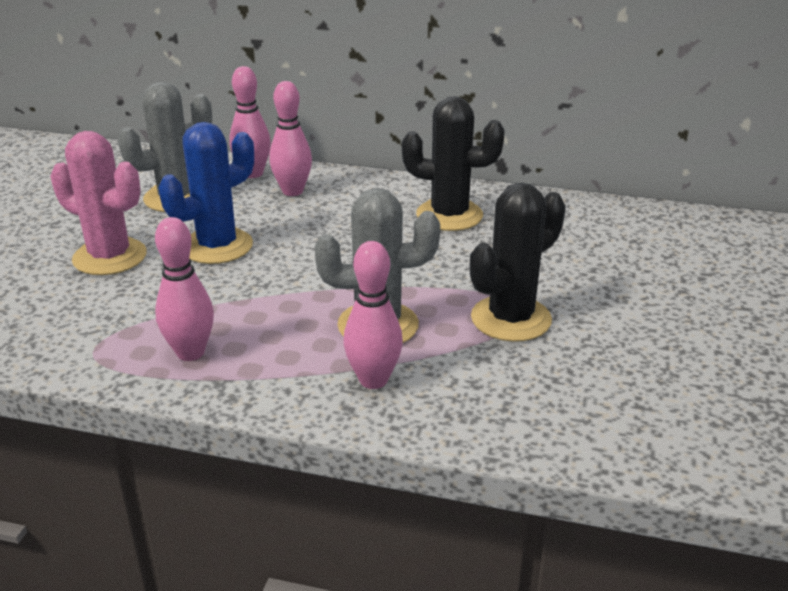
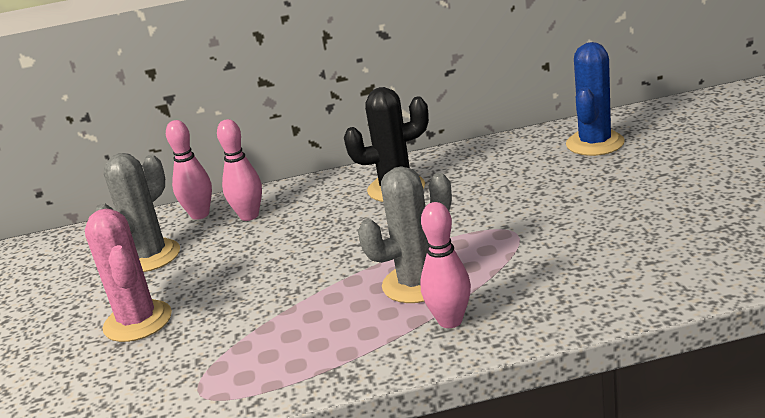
camera: 20 degrees left, 5 degrees down
(110, 257) = (138, 321): pink cactus -> pink cactus turned 60 degrees clockwise
(190, 352) = (285, 361): pink bowling pin -> none
(217, 246) = (226, 279): blue cactus -> blue cactus (595, 143)
(511, 319) = (511, 241): black cactus -> none

